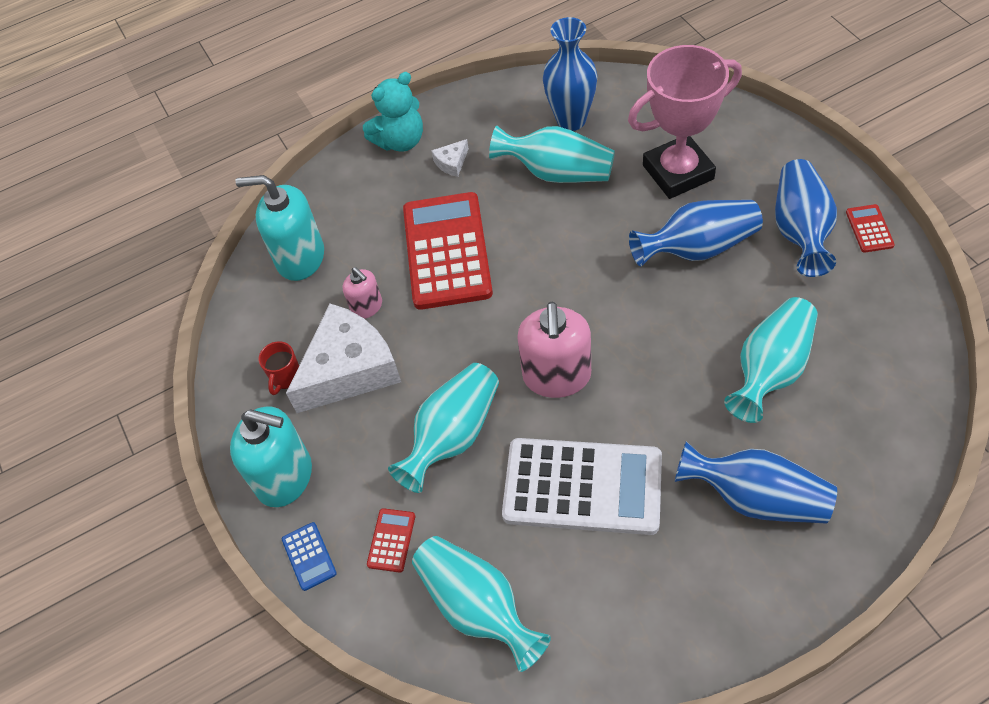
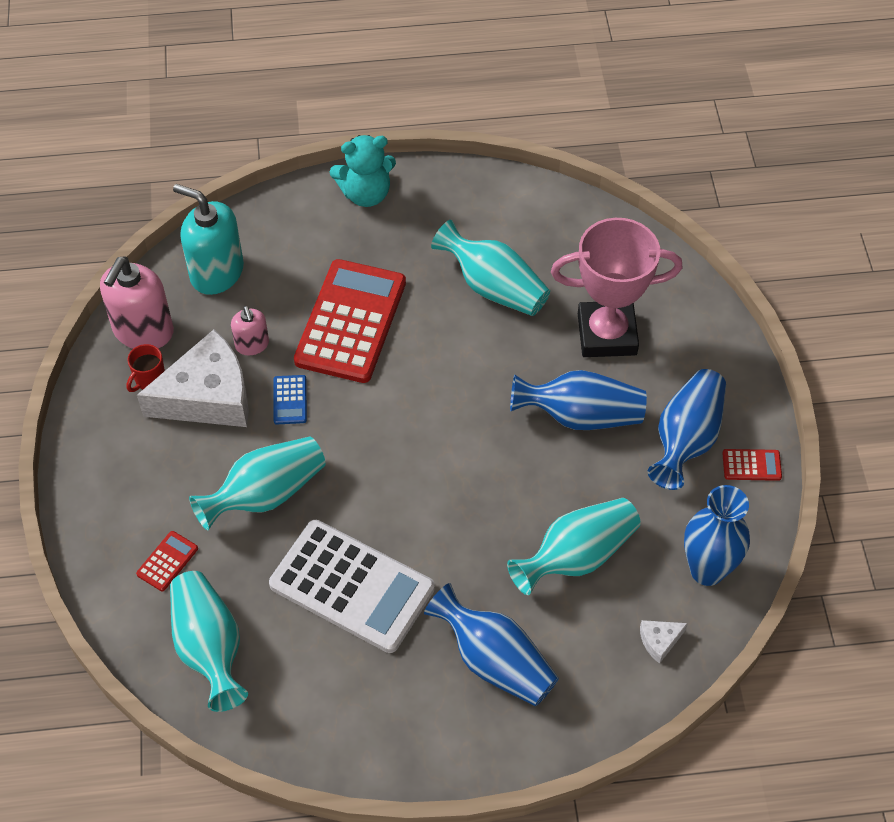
camera: 15 degrees right, 0 degrees up
(285, 477) = (106, 468): turquoise soap dispenser -> none
(309, 556) = (93, 545): blue calculator -> blue calculator (290, 400)
(452, 163) = (401, 236): white cheese -> white cheese (659, 641)
(557, 376) = (384, 480): pink soap dispenser -> pink soap dispenser (143, 331)
(571, 120) = (537, 239): blue vase -> blue vase (707, 570)
(869, 229) = (751, 465): red calculator -> red calculator turned 75 degrees clockwise

